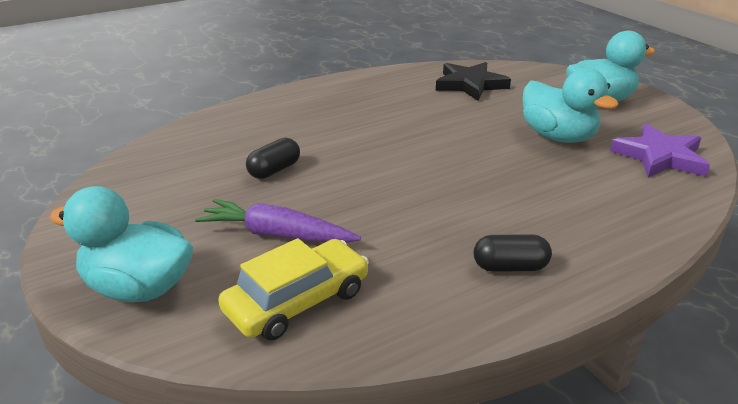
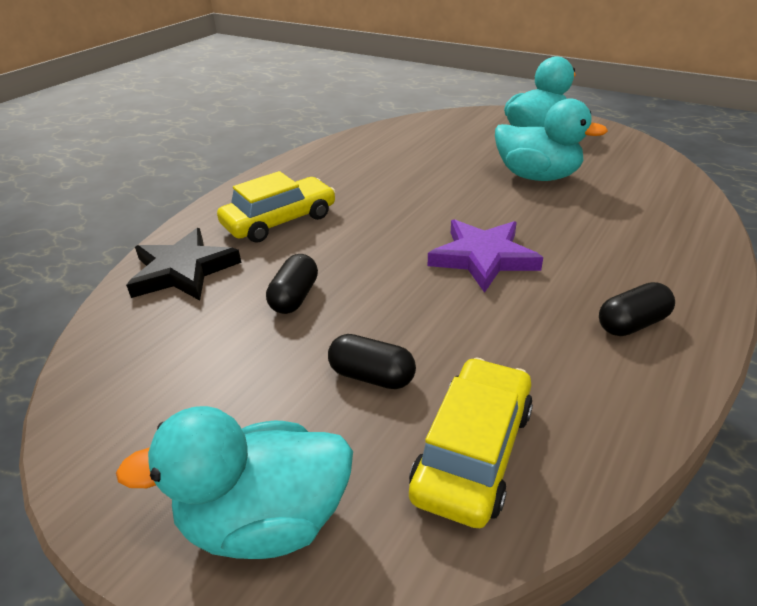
camera: 25 degrees left, 5 degrees up
(277, 235) = (372, 376): purple carrot -> black capsule
(313, 116) = (280, 220): none -> yellow car
(470, 84) = (408, 145): black star -> black star (183, 271)
(659, 157) = (635, 172): purple star -> purple star (483, 258)

